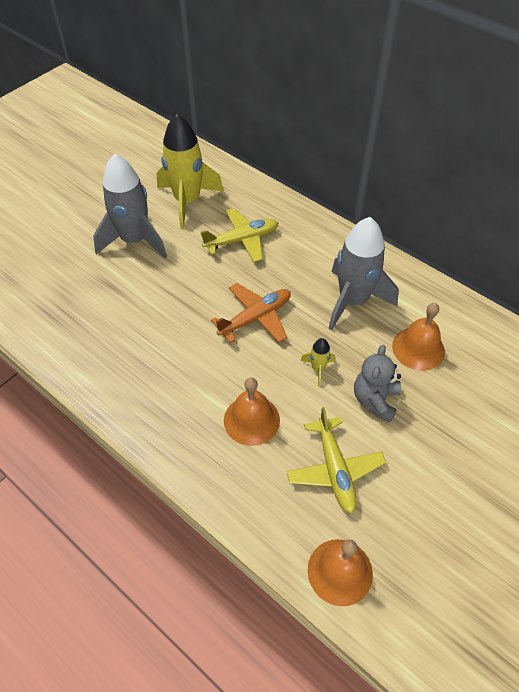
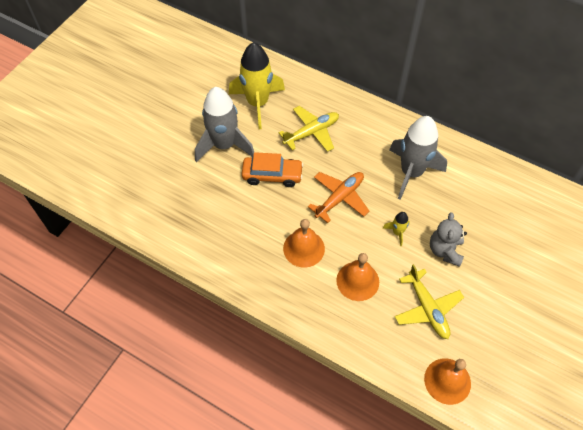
camera: 10 degrees left, 5 degrees up
(181, 280) = (272, 175): none -> orange car
(418, 348) = (468, 204): orange bell -> orange bell (304, 248)

